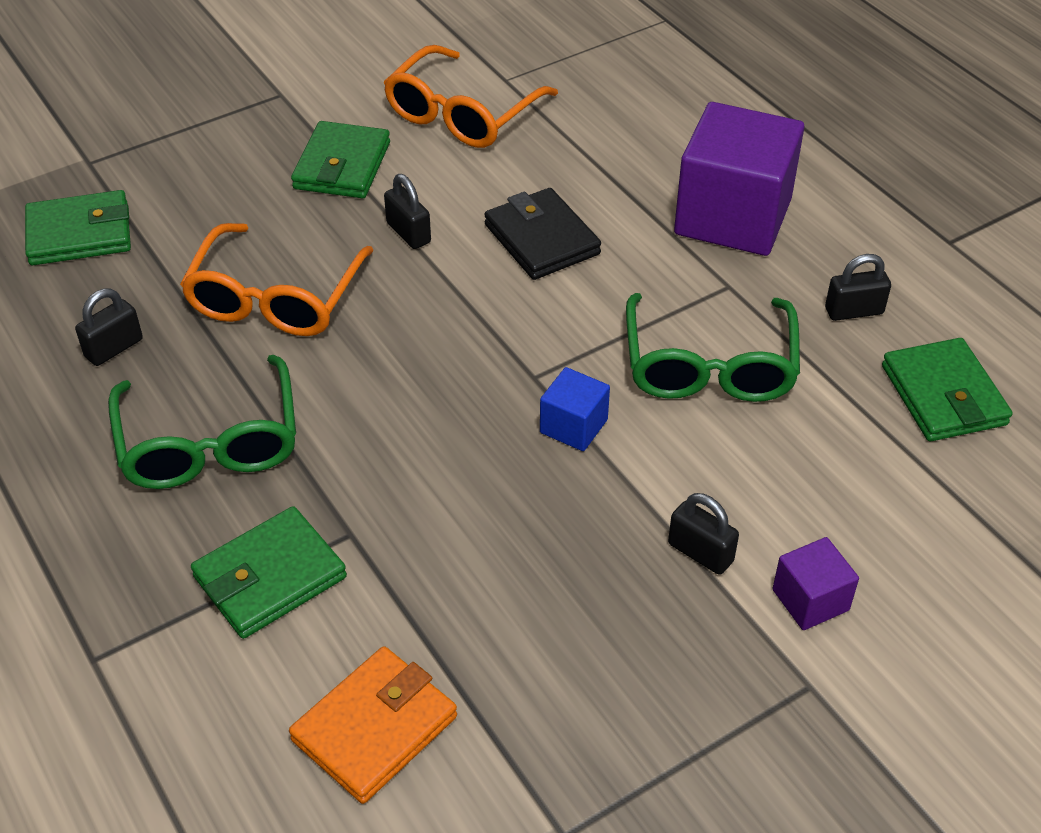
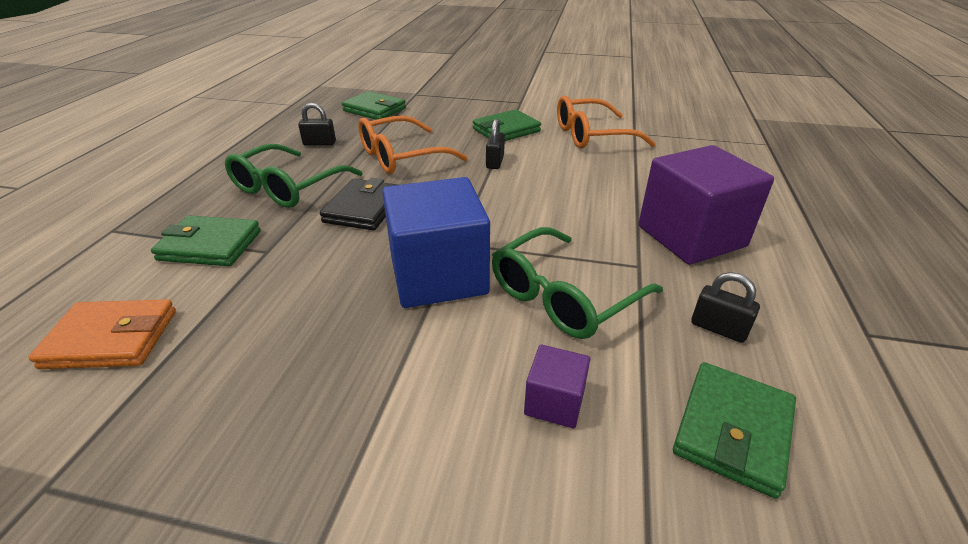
camera: 45 degrees right, 10 degrees down
(541, 239) = (556, 193): black wallet -> black wallet (364, 208)
(573, 426) = (438, 275): blue cube -> blue cube, size x2.18
(700, 552) = (396, 391): black padlock -> none
(810, 600) = (413, 488): purple cube -> purple cube (554, 402)

